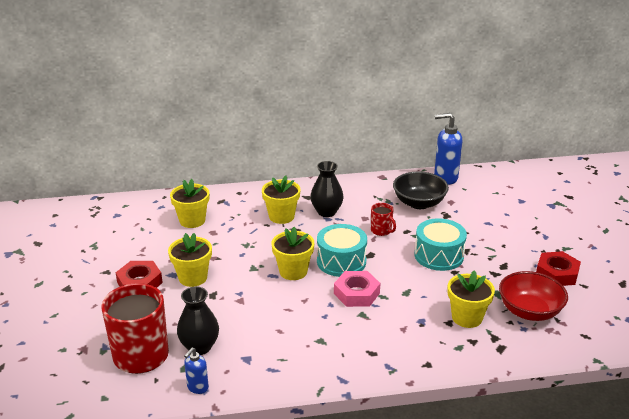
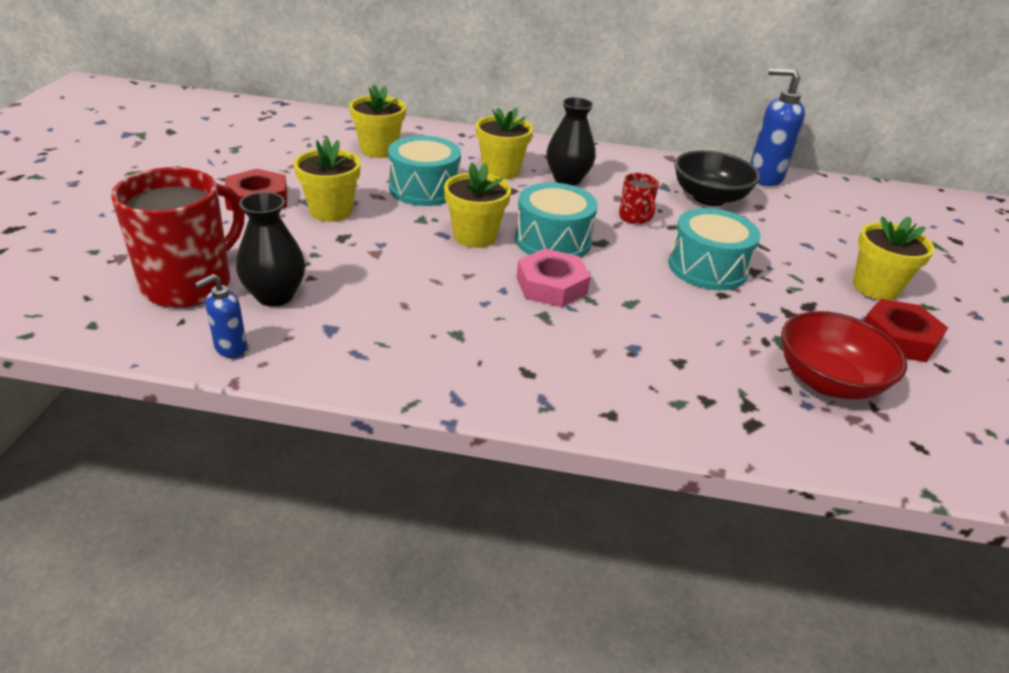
camera: 15 degrees right, 5 degrees up
(241, 244) = (424, 189): none -> turquoise drum
(467, 317) = (713, 363): yellow flower pot -> yellow flower pot (875, 287)

